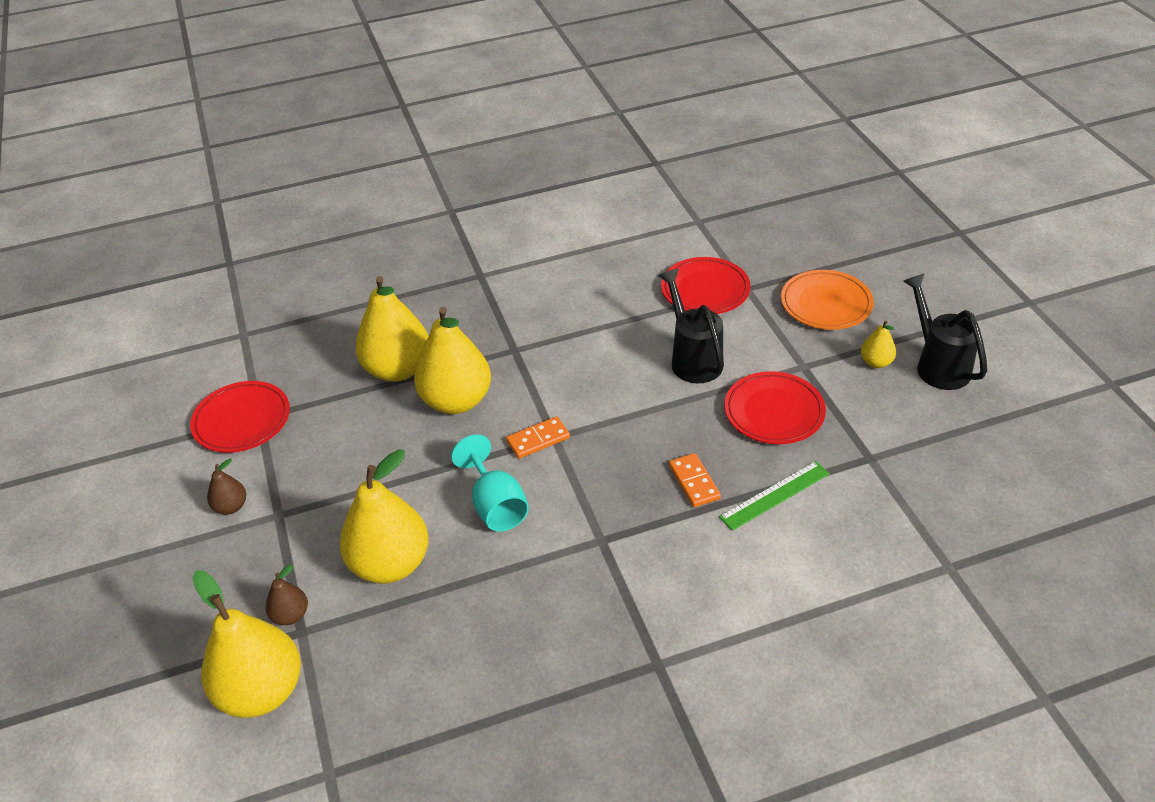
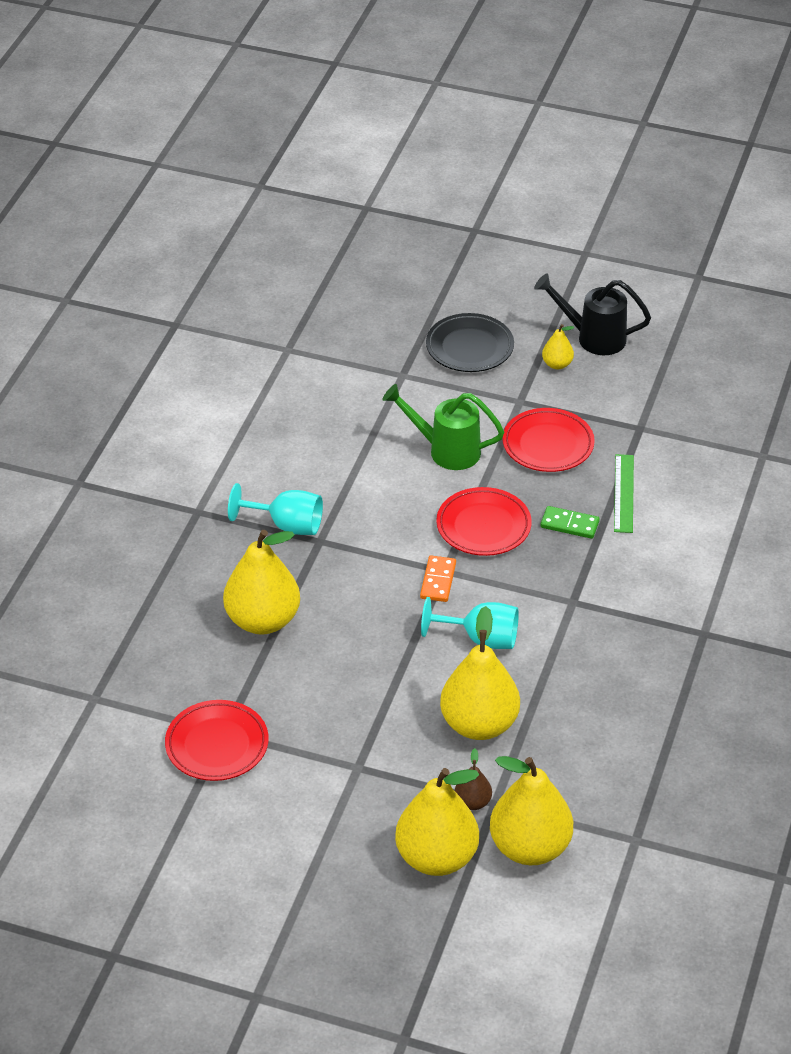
camera: 55 degrees left, 0 degrees up
(231, 507) = (317, 792): brown pear -> none
(456, 401) = (342, 604): yellow pear -> yellow pear (436, 858)
(512, 324) = (287, 525): none -> turquoise goblet
(692, 358) = (445, 450): black watering can -> green watering can
(694, 482) = (569, 524): orange domino -> green domino
(705, 290) = (377, 398): red plate -> red plate (483, 526)
(826, 304) = (469, 347): orange plate -> black plate

